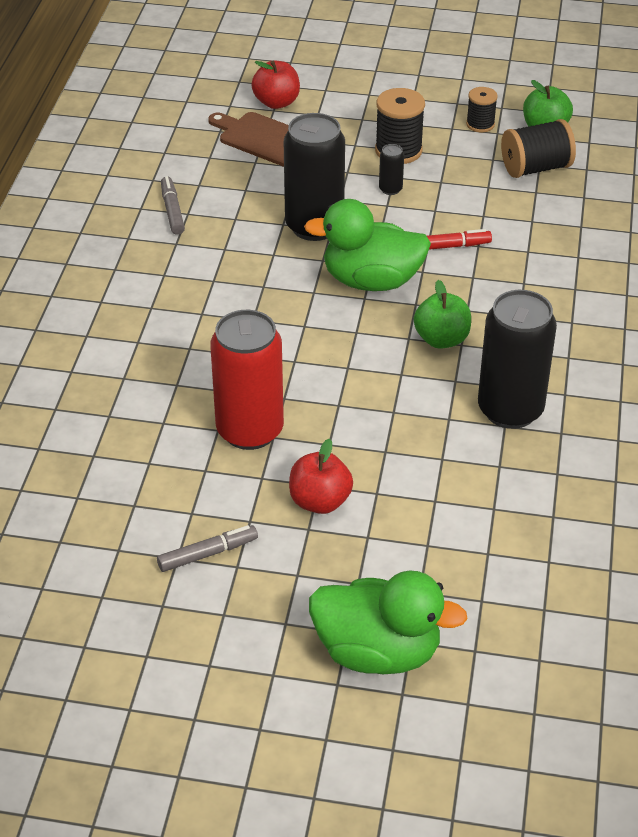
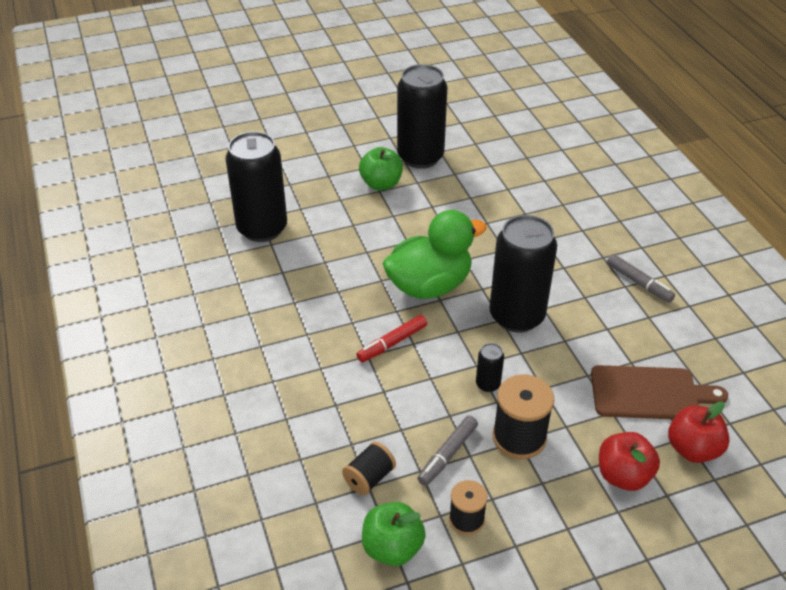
camera: 150 degrees right, 0 degrees up
(208, 554) = (386, 97): grey marker -> grey marker (447, 455)
(250, 430) = (420, 157): red can -> black can
(320, 501) = (346, 138): red apple -> red apple (623, 475)
(378, 651) = (265, 90): green duck -> none
(441, 339) = (342, 259): green apple -> green apple (381, 184)
(536, 168) = (369, 478): black spool -> black spool, size x0.61

